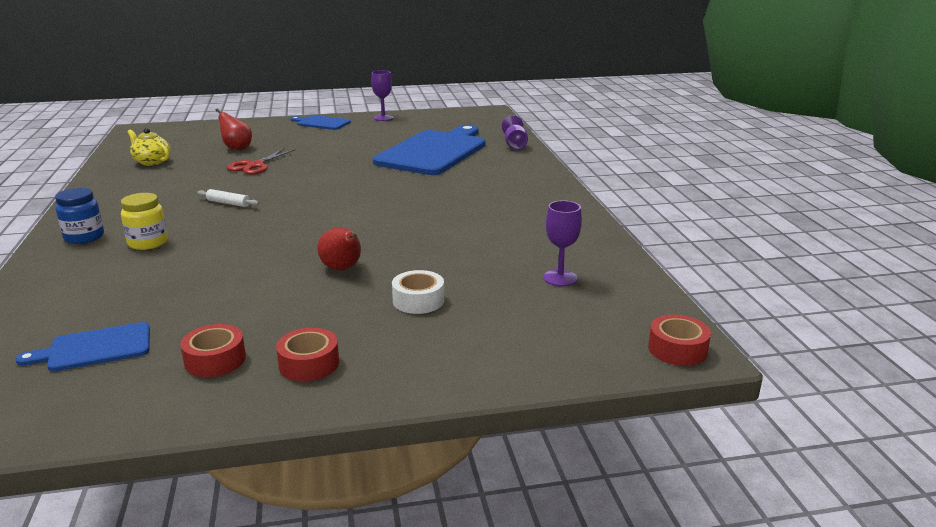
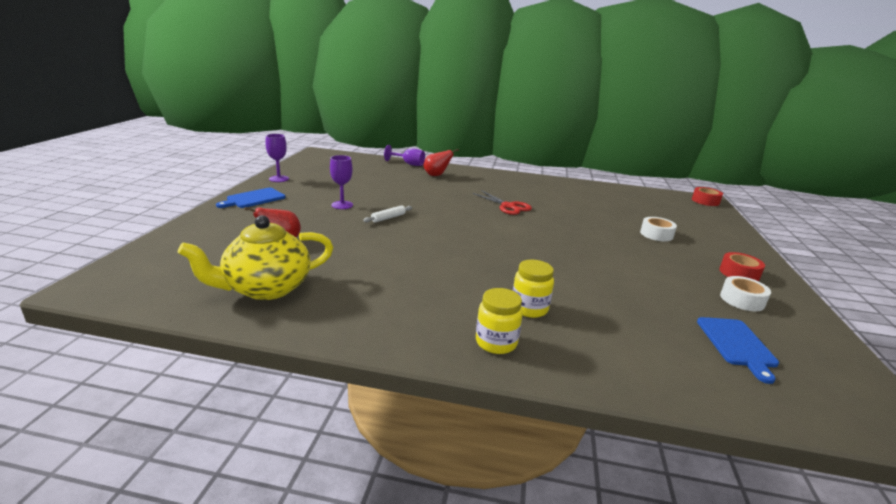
camera: 70 degrees left, 0 degrees up
(84, 237) = (496, 342): blue jar -> yellow jar
(152, 162) = (266, 288): yellow teapot -> yellow teapot, size x1.74
(215, 360) = (742, 300): red tape -> white tape
(228, 203) = (449, 264): white rolling pin -> white rolling pin (388, 218)
(255, 165) = (352, 241): red scissors -> red scissors (508, 206)
(342, 269) = (607, 245): red pear -> red pear (436, 175)
(434, 152) = (395, 183): blue cutting board -> none
(560, 278) = (630, 201): purple goblet -> purple goblet (342, 205)

